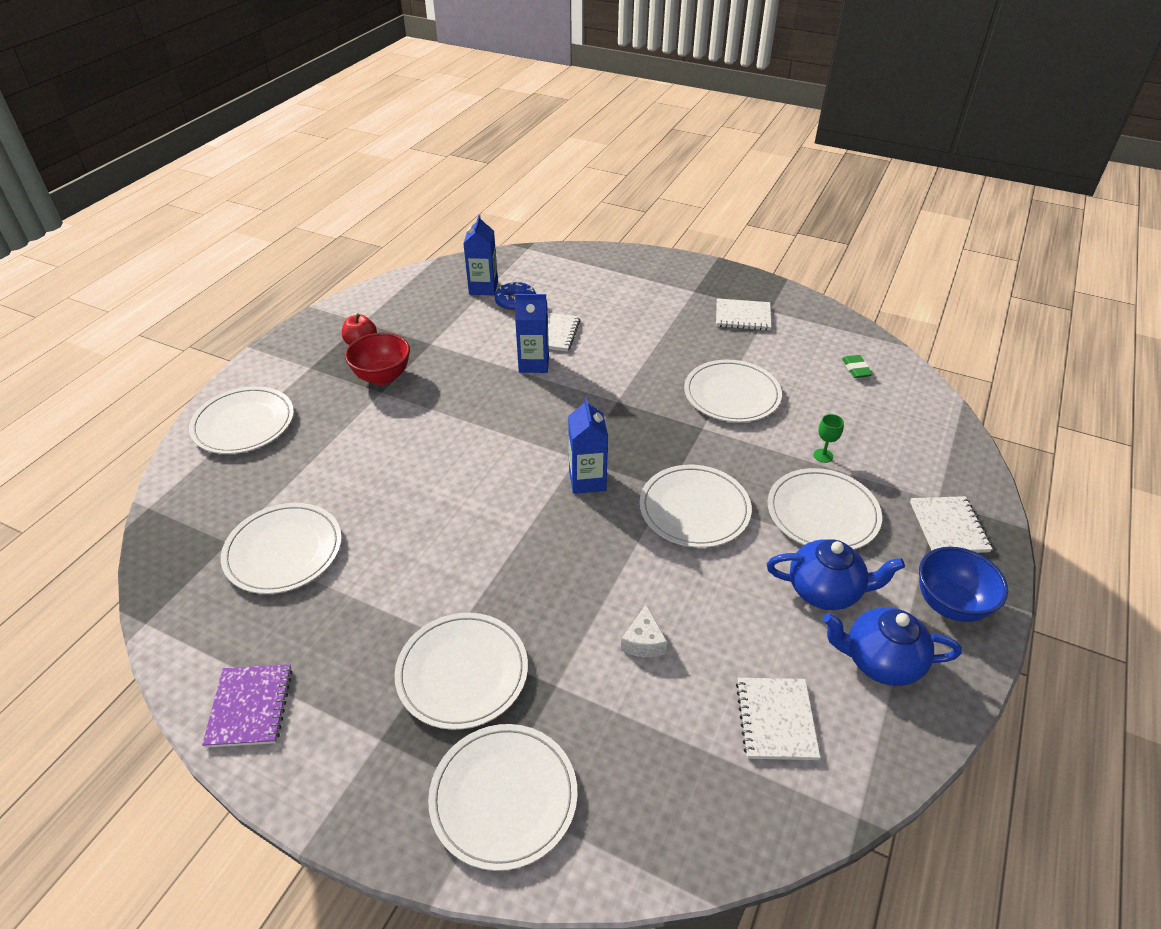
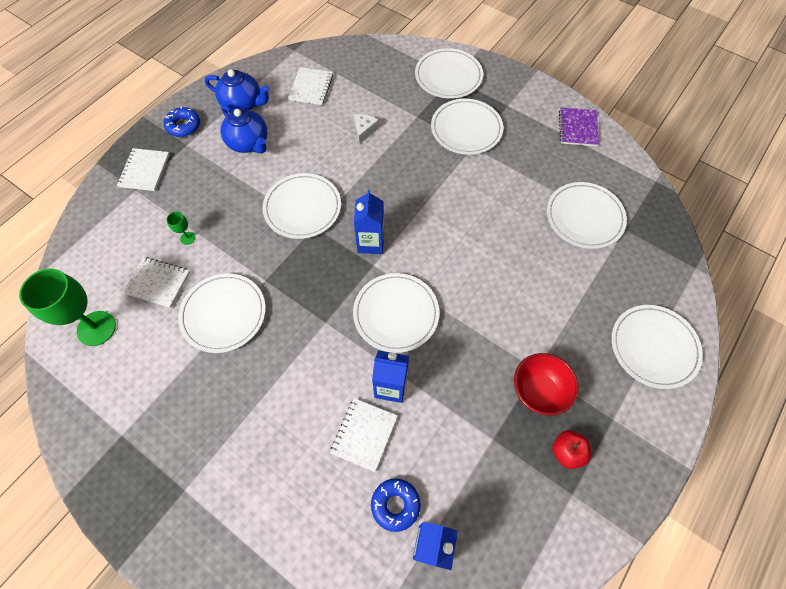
camera: 170 degrees left, 20 degrees up
(742, 316) = (155, 429): white notebook -> white notebook (158, 283)
(822, 513) = (218, 192): white plate -> white plate (396, 313)
(825, 591) = (248, 143): blue teapot -> blue teapot turned 150 degrees counterclockwise
(856, 369) = (96, 328): green eraser -> green goblet
(950, 604) = (183, 126): blue bowl -> blue donut

